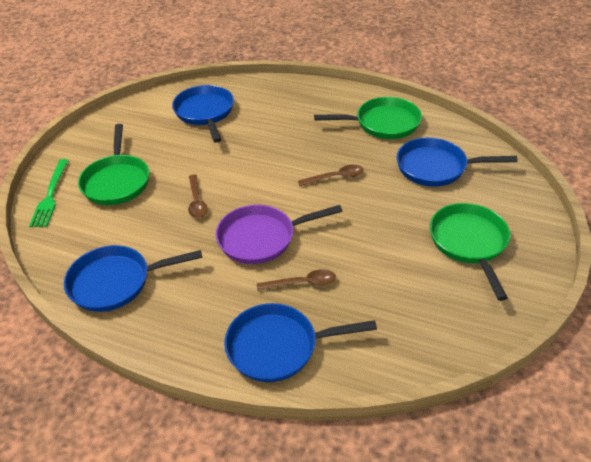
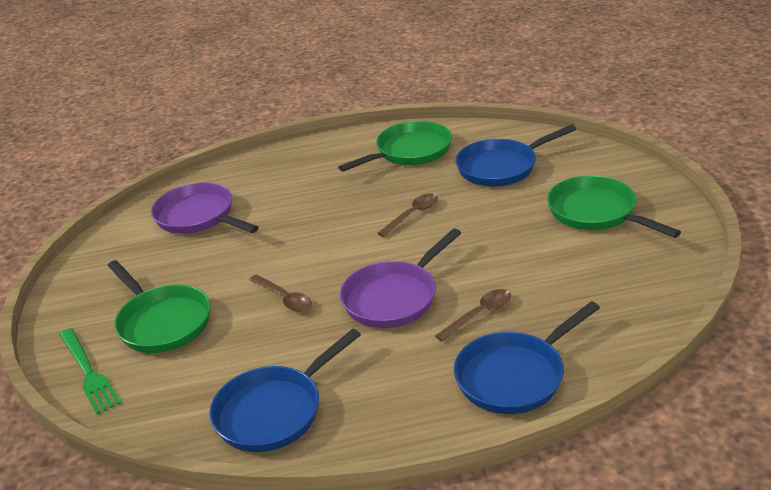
camera: 30 degrees left, 10 degrees down
(205, 113) = (198, 217): blue pan -> purple pan

